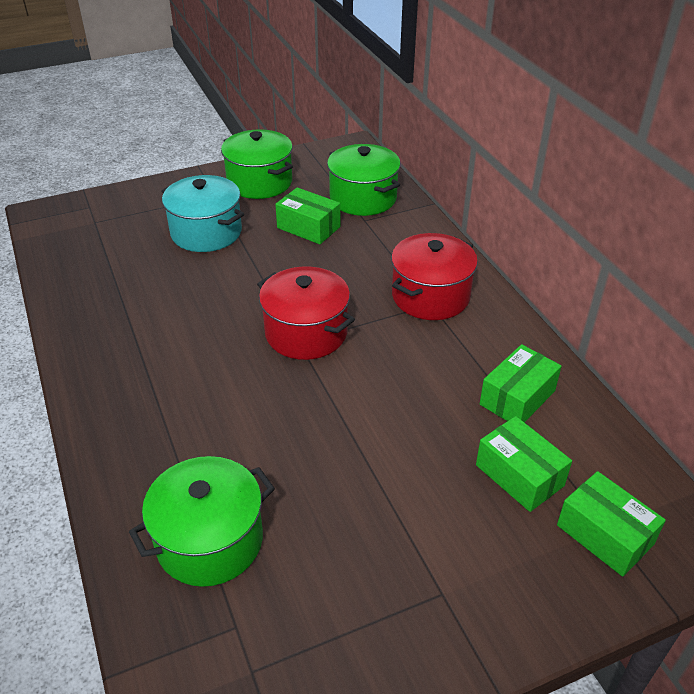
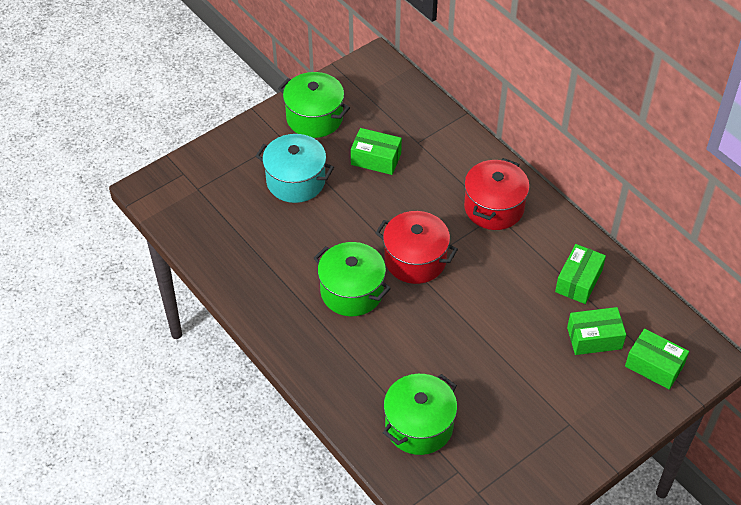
camera: 15 degrees left, 10 degrees up
(363, 198) = (408, 119): green pot -> green pot (352, 291)
(519, 475) = (594, 338): green box -> green box turned 45 degrees counterclockwise

